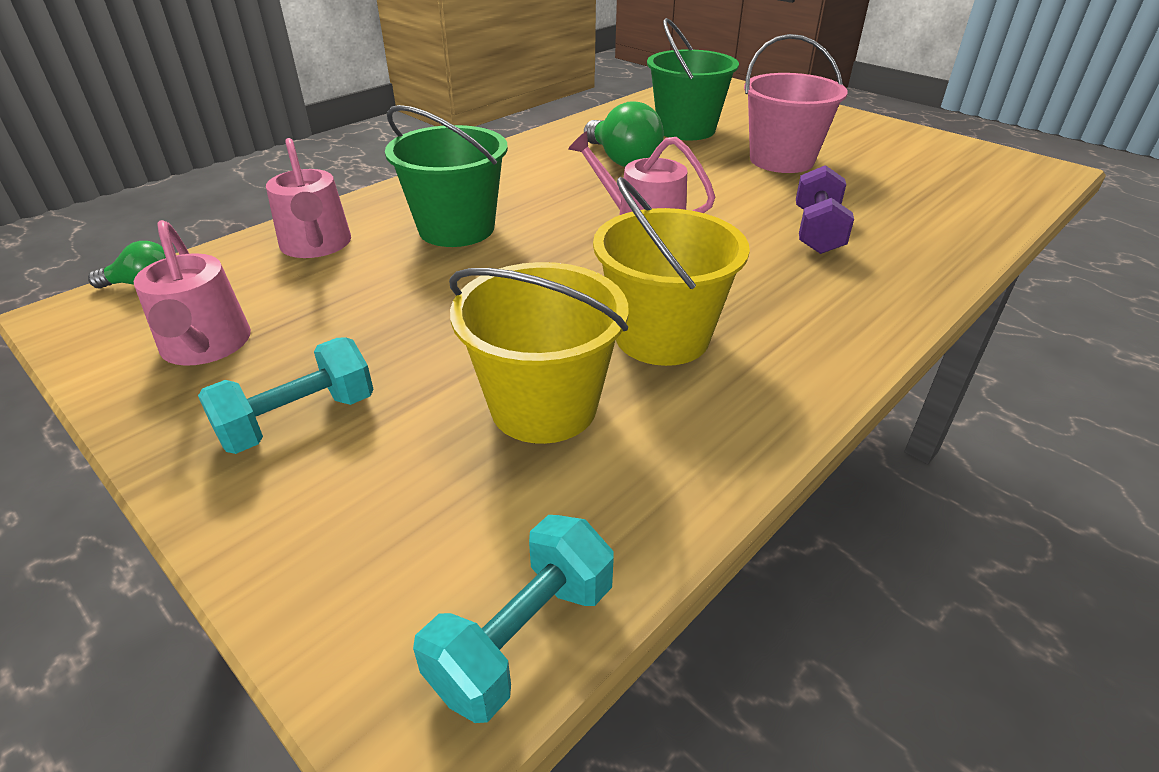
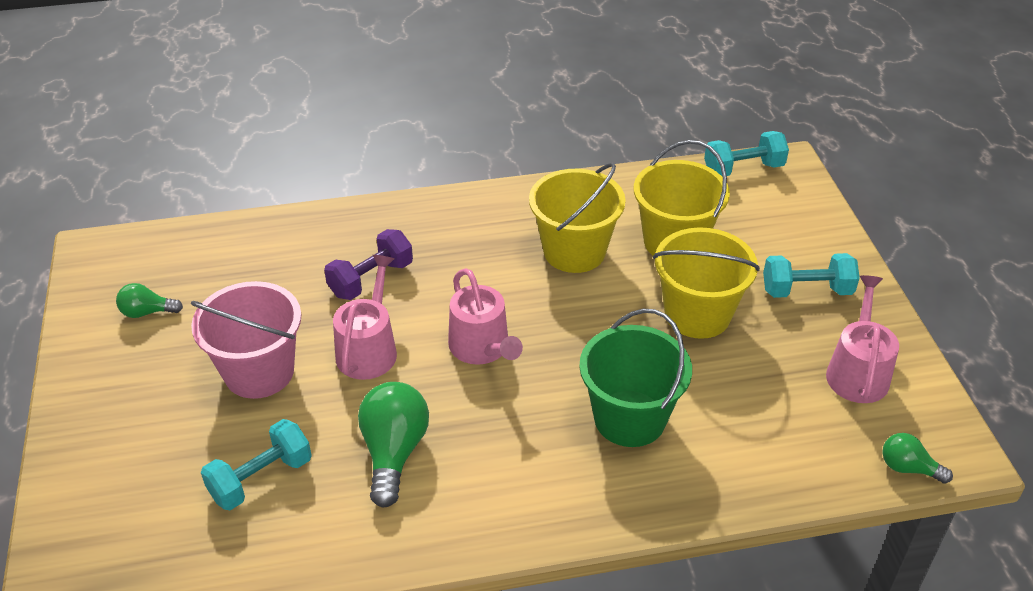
camera: 145 degrees left, 5 degrees up
(317, 245) = (756, 454): pink watering can -> pink watering can (368, 349)
(446, 330) = (697, 314): none -> yellow bucket
(686, 129) = (261, 479): green bucket -> turquoise dumbbell
(922, 158) = (147, 312): none -> green light bulb

